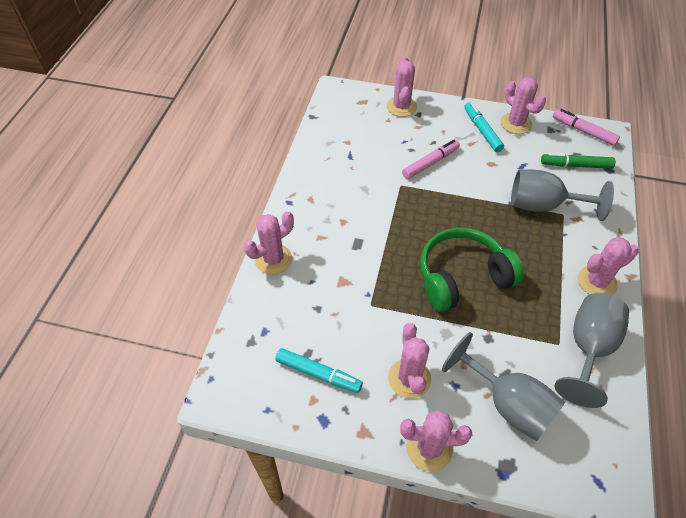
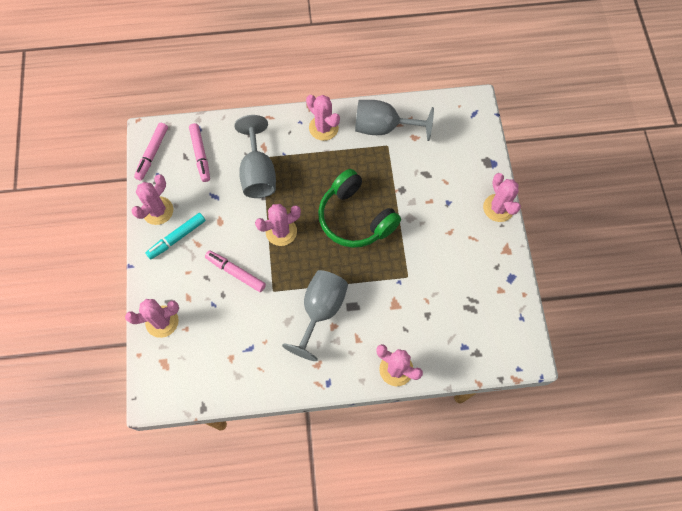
camera: 110 degrees left, 15 degrees up
(318, 373) = (480, 294): turquoise marker -> none
(409, 378) = (456, 232): pink cactus -> pink cactus (281, 231)
(507, 404) = (446, 169): grey goblet -> grey goblet (320, 311)
(576, 165) = (200, 155): green marker -> pink marker

